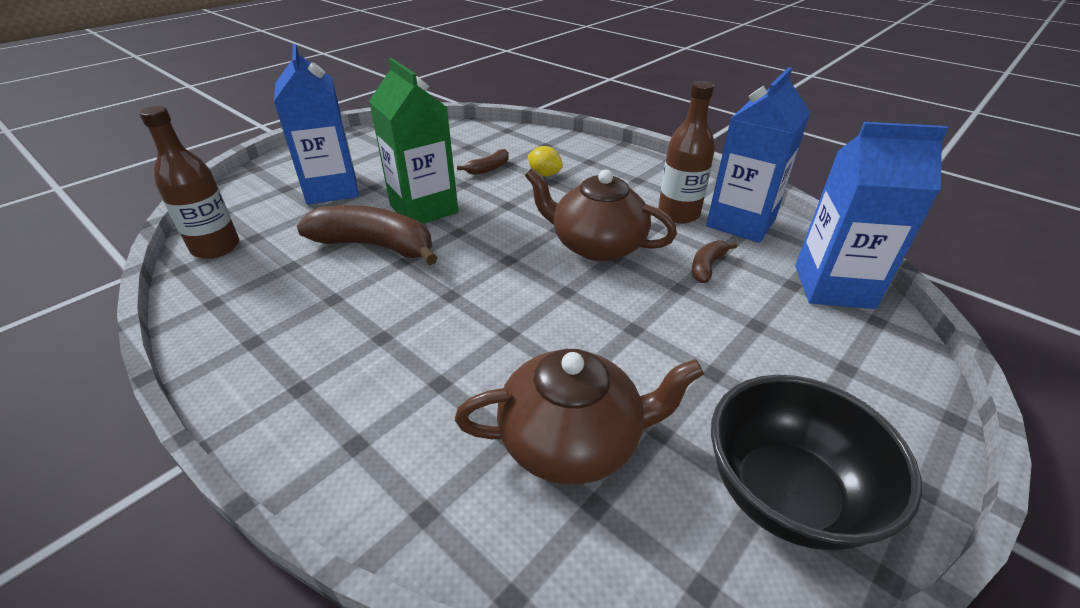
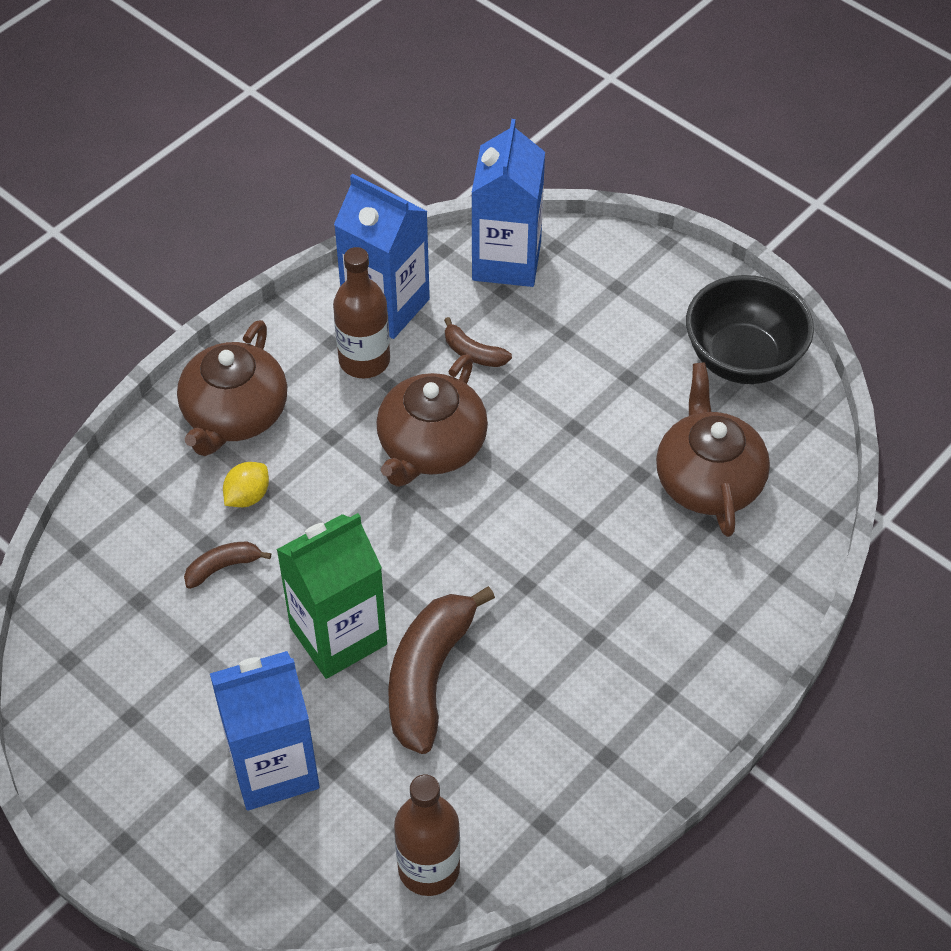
camera: 90 degrees left, 15 degrees up
(488, 169) = (223, 567): brown banana -> brown banana turned 75 degrees counterclockwise
(613, 168) = (234, 415): none -> brown teapot

